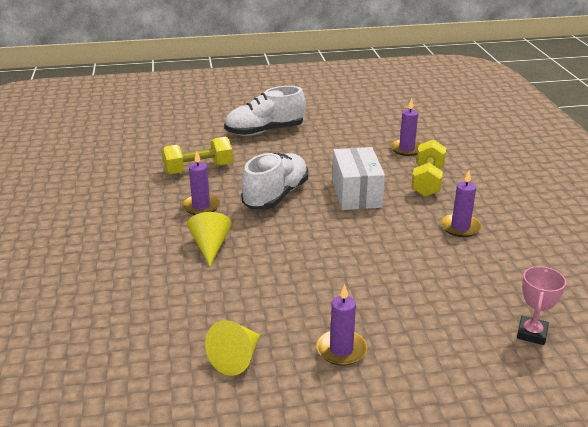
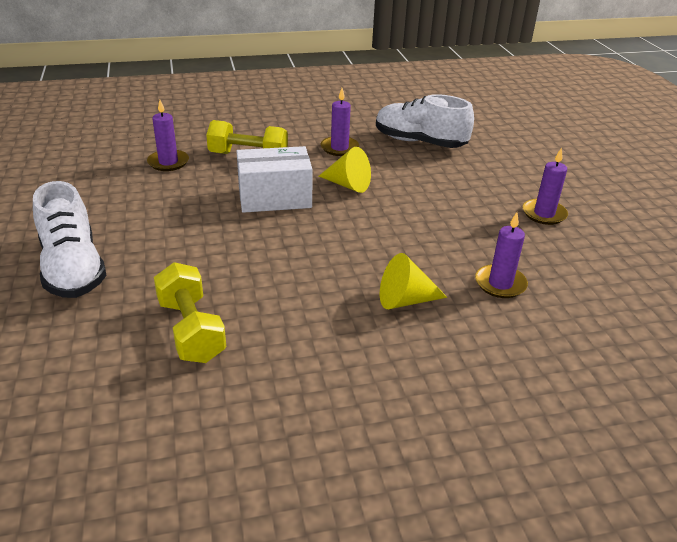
camera: 95 degrees left, 5 degrees up
(201, 206) = (308, 317): purple candle -> purple candle (500, 284)
(236, 358) = (587, 269): yellow cone -> yellow cone (348, 185)
(276, 195) = (278, 253): white shoe -> white shoe (419, 142)
(531, 333) = (482, 136): pink trophy -> none

